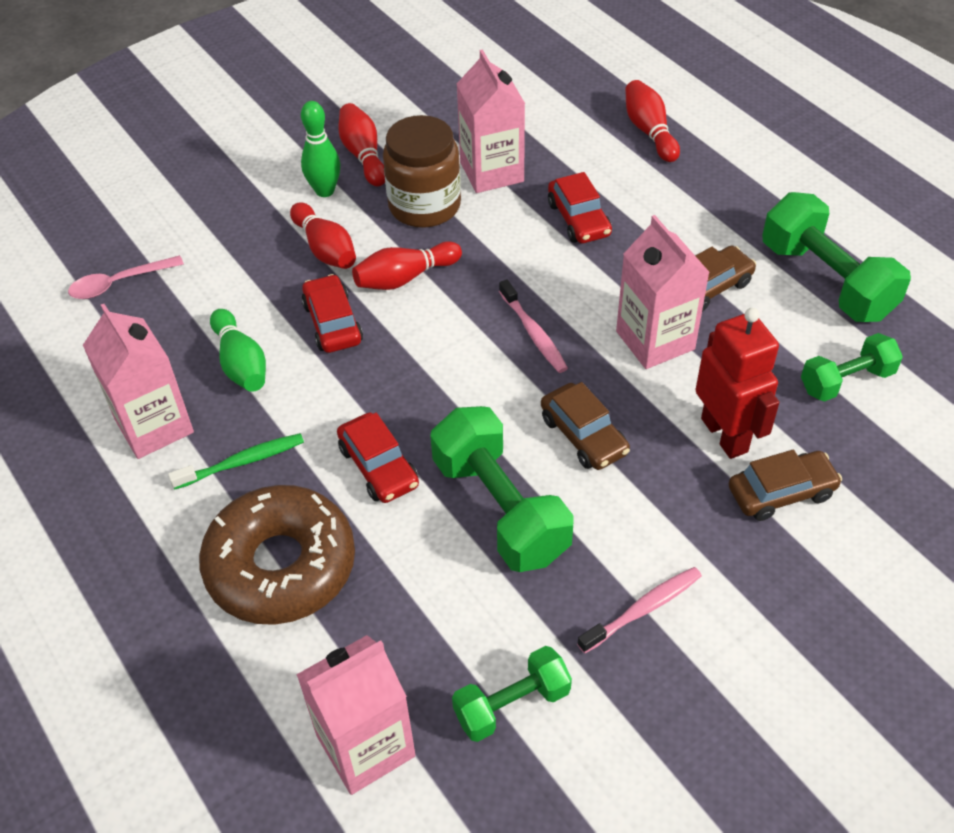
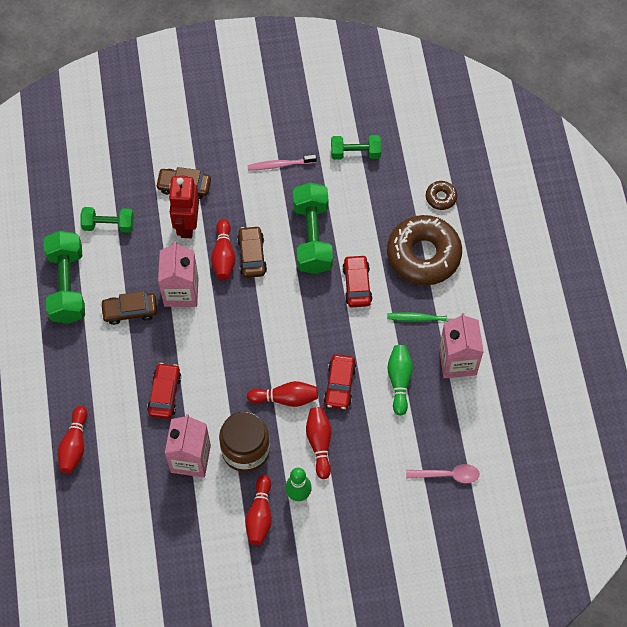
camera: 155 degrees left, 15 degrees up
(291, 691) = (441, 197): none -> brown donut
(365, 746) = (420, 163): pink carton -> none
(533, 333) = (239, 326): pink toothbrush -> none
(629, 416) = (223, 255): none -> red bowling pin

